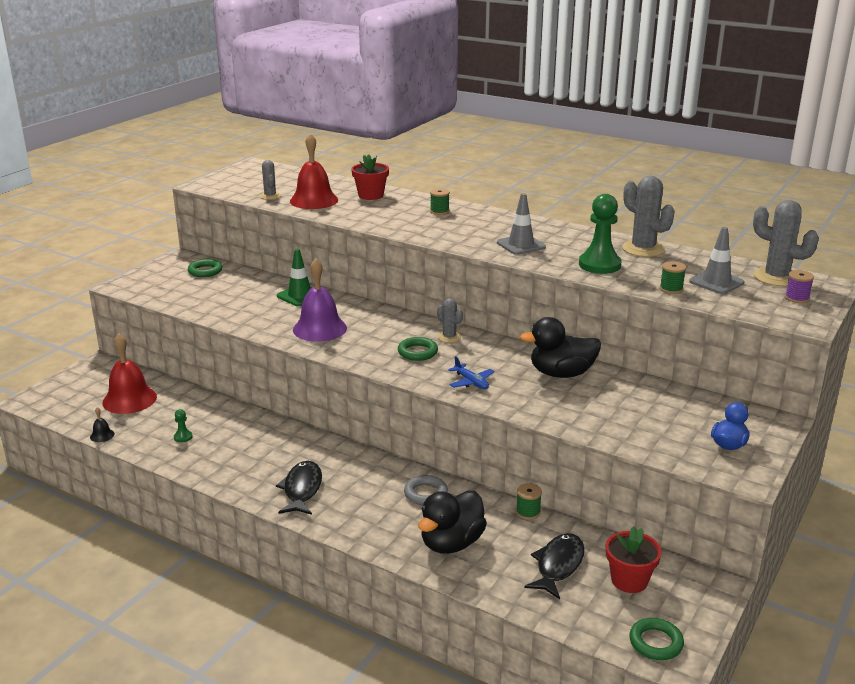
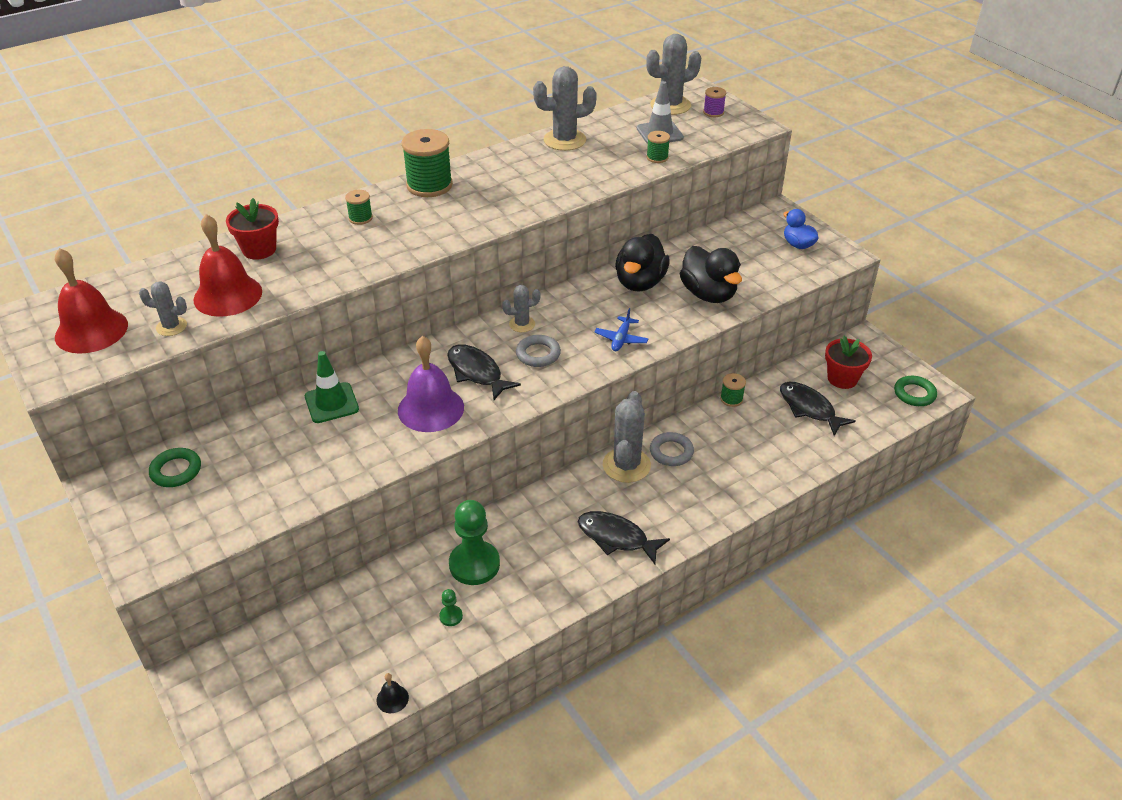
camera: 65 degrees left, 15 degrees up
(129, 399) = (321, 655): red bell -> red bell (91, 330)
(374, 334) = (476, 372): none -> black fish
(391, 474) = (626, 465): none -> grey cactus
(417, 352) = (538, 354): green ring -> grey ring
(451, 543) = (752, 459): black duck -> black duck (708, 294)
(471, 382) = (621, 339): blue plane -> blue plane turned 120 degrees clockwise
(508, 221) = (429, 185): none -> green spool
(521, 245) = (498, 198): grey traffic cone -> none
(599, 265) = (580, 173): green pawn -> green pawn (474, 564)

